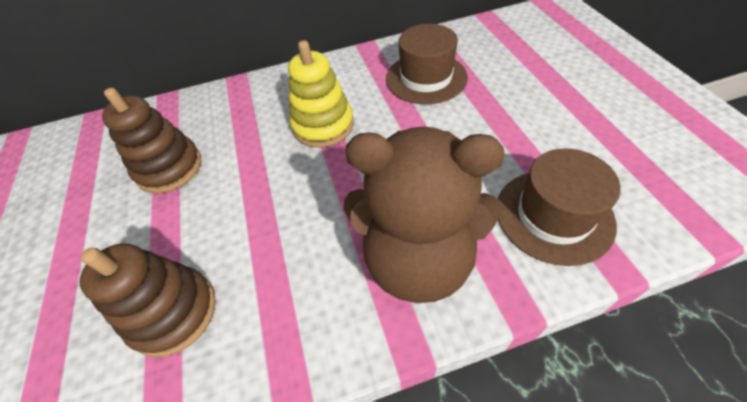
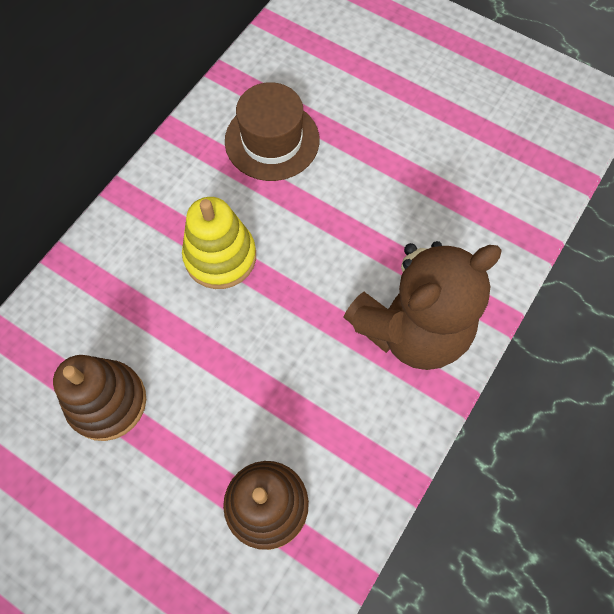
camera: 45 degrees left, 15 degrees up
(554, 215) = (477, 226): brown hat -> none

